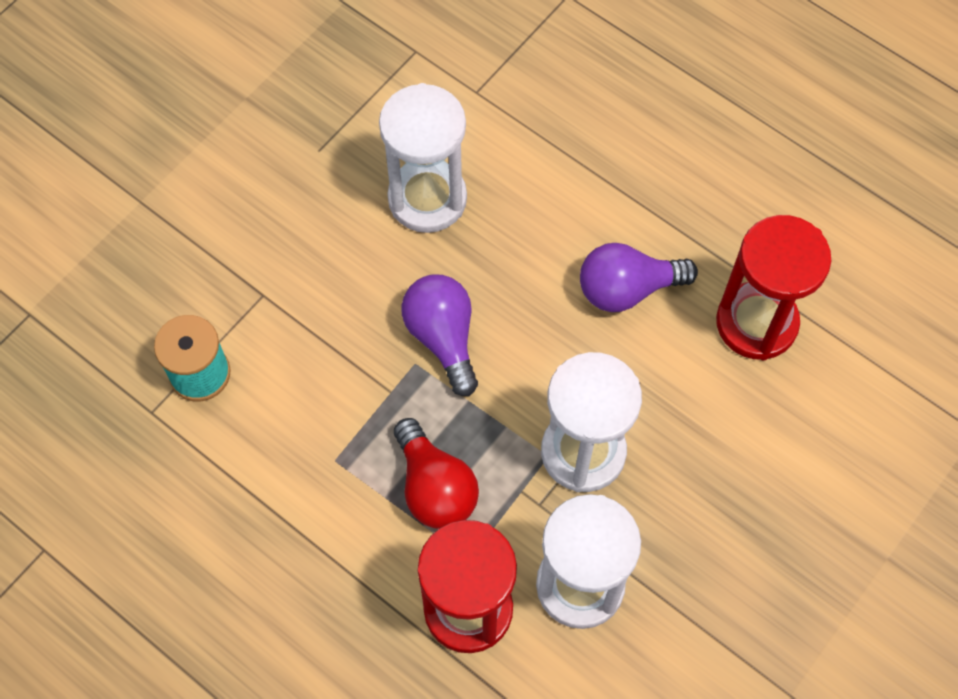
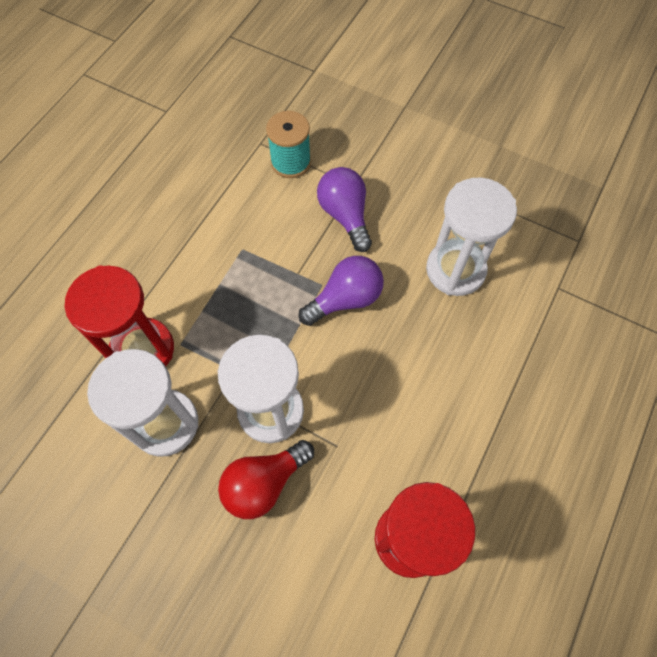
camera: 80 degrees right, 0 degrees up
(434, 487) = (230, 313): red light bulb -> red light bulb (264, 483)
(627, 289) = (416, 425): purple light bulb -> purple light bulb (345, 215)

